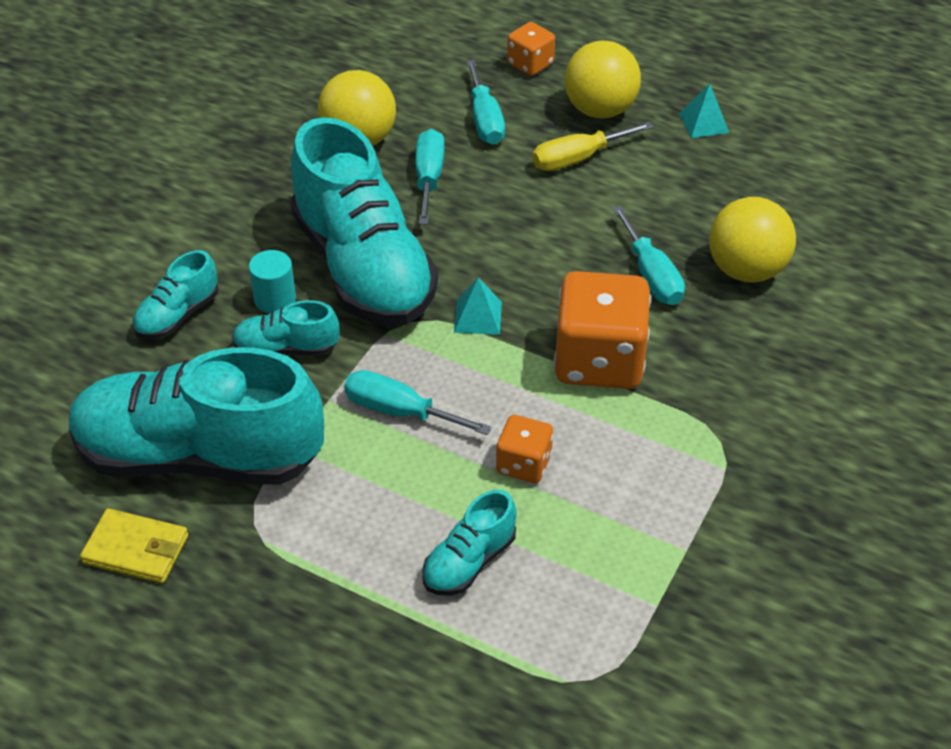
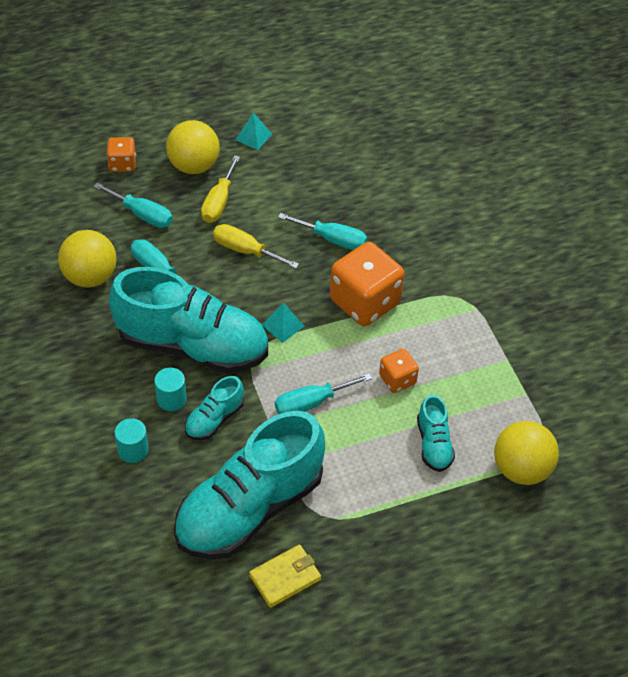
camera: 50 degrees left, 5 degrees up
(178, 315) = (133, 450): turquoise shoe -> turquoise cylinder
(540, 221) = (245, 250): none -> yellow screwdriver
(746, 270) = (369, 204): yellow ball -> yellow ball (521, 469)

